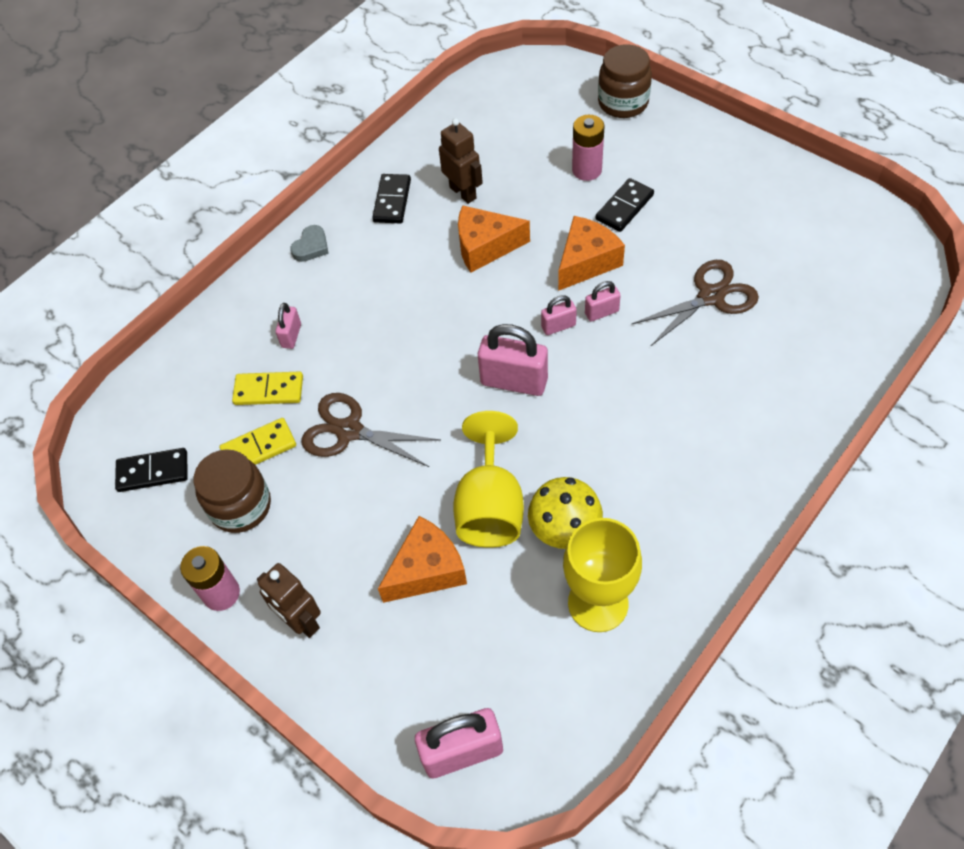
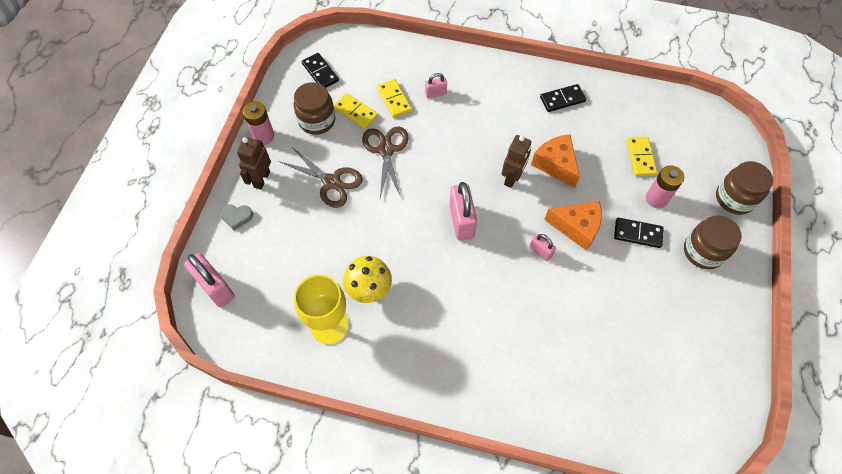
camera: 60 degrees right, 5 degrees up
(311, 246) = (503, 74): grey heart -> grey heart (236, 217)
(427, 570) = (315, 226): orange cheese -> none
(463, 192) = (592, 134): brown robot -> brown robot (512, 178)
(490, 506) = (369, 242): yellow goblet -> none
(523, 160) = (640, 157): none -> yellow domino
(558, 326) = (516, 230): pink padlock -> none
(676, 159) = (703, 251): none -> brown jar
(711, 296) = (590, 315): brown scissors -> brown scissors (331, 182)

